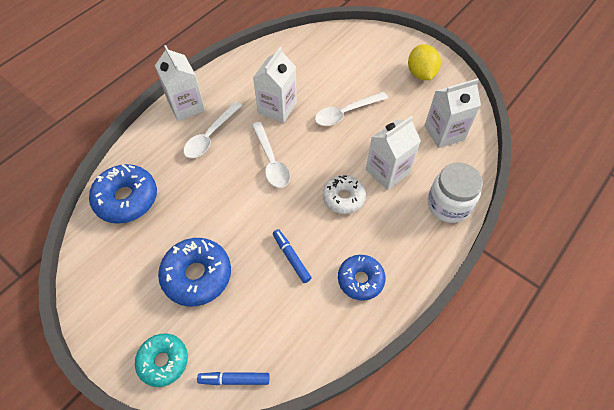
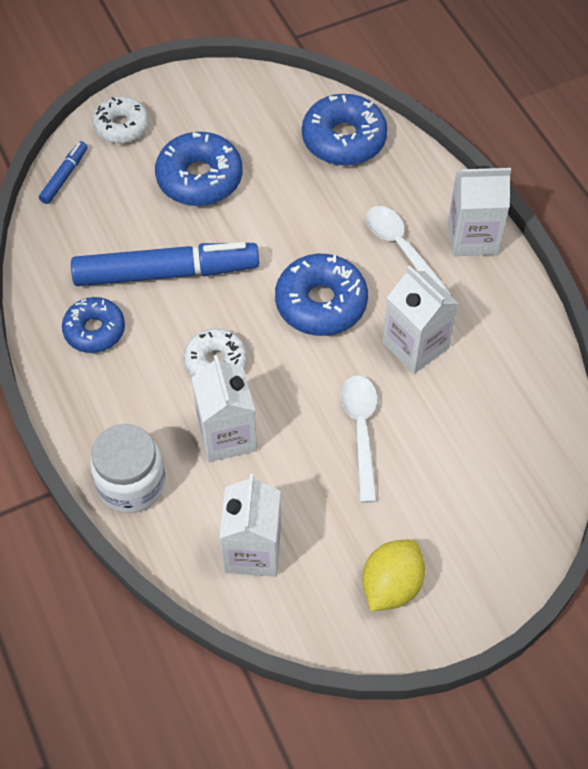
camera: 115 degrees right, 0 degrees up
(163, 361) = (121, 126): turquoise donut -> white donut
(271, 161) = (321, 303): white spoon -> blue donut
(291, 257) = (166, 273): blue marker -> blue marker, size x2.24
(421, 74) = (391, 585): yellow lemon -> yellow lemon turned 75 degrees counterclockwise

